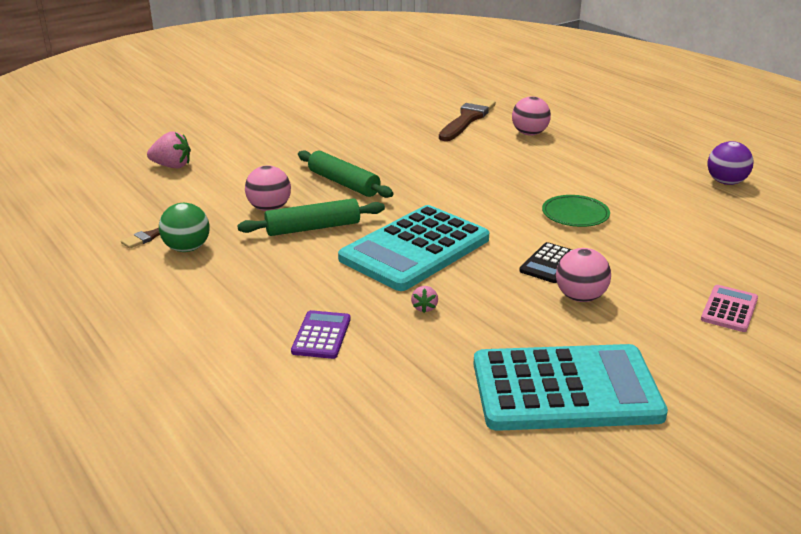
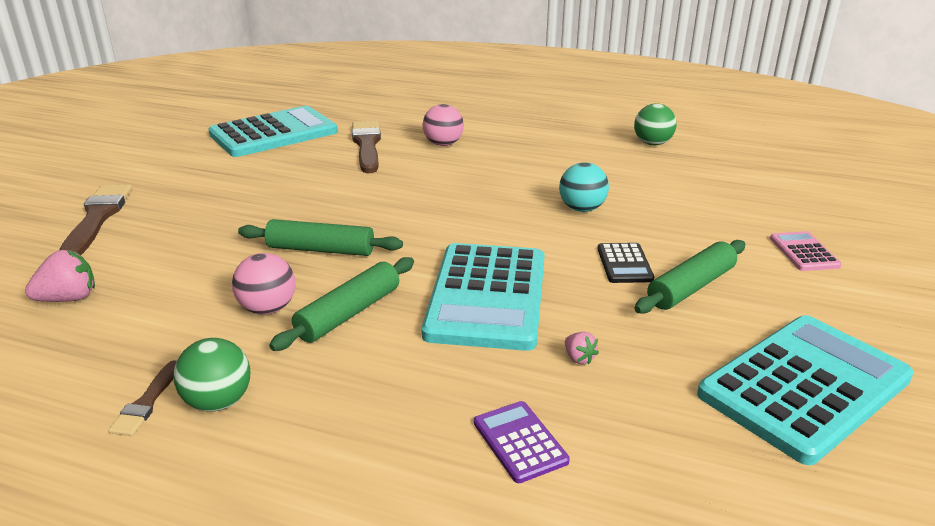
camera: 35 degrees left, 0 degrees up
(234, 122) = (97, 218): none -> brown brush
(409, 93) = (274, 133): none -> turquoise calculator
(575, 215) = (582, 209): green plate -> turquoise ball
(580, 297) = (691, 287): pink ball -> green rolling pin
(726, 182) = (652, 143): purple ball -> green ball

